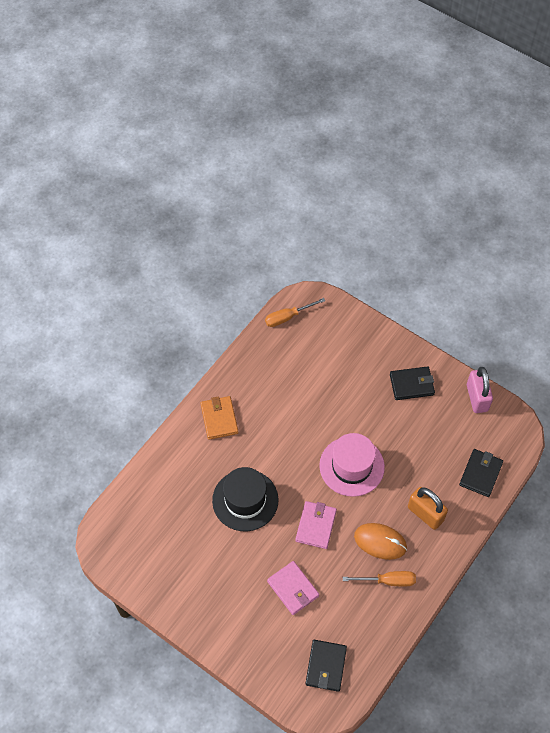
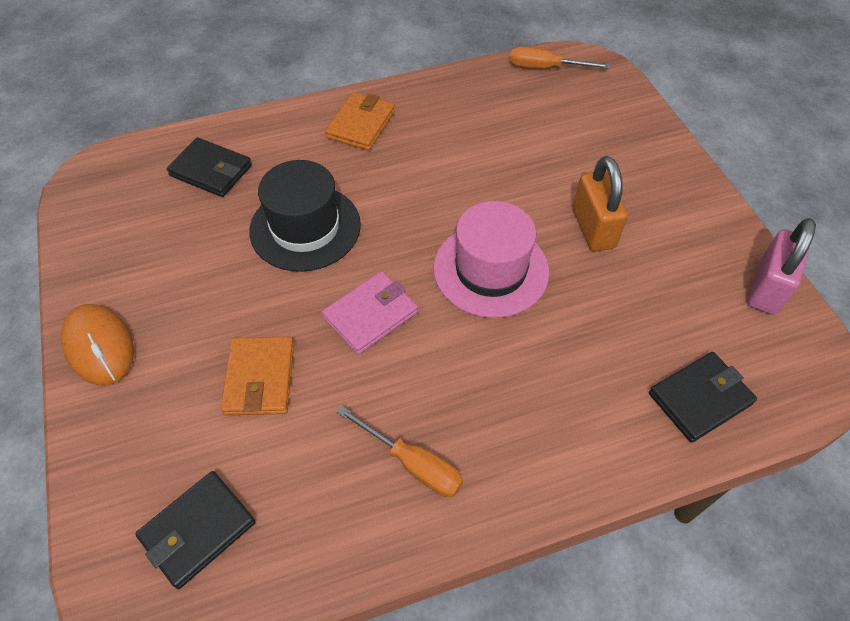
camera: 35 degrees right, 5 degrees down
(293, 589) = (260, 378): pink wallet -> orange wallet
(380, 542) = (449, 397): orange mouse -> orange mouse (100, 346)
(411, 384) = (666, 219): black wallet -> black wallet (211, 170)
(425, 514) = (557, 401): orange padlock -> orange padlock (593, 228)

